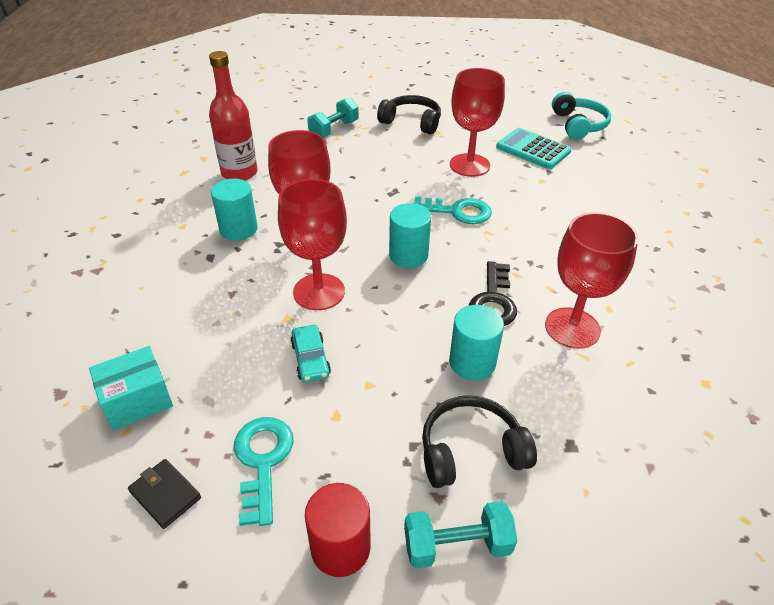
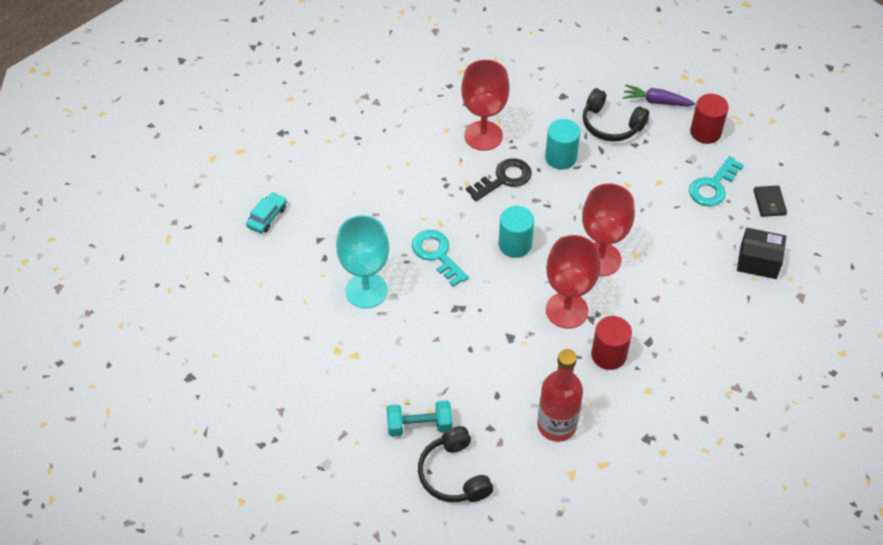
camera: 135 degrees left, 10 degrees up
(137, 400) = (758, 261): turquoise box -> black box
(238, 229) = (608, 355): turquoise cylinder -> red cylinder
(310, 359) = (645, 219): turquoise car -> turquoise car (267, 217)
(411, 122) = (340, 381): black headphones -> black headphones (453, 474)
(457, 545) = (656, 101): turquoise dumbbell -> purple carrot
(469, 165) = (366, 290): red goblet -> turquoise goblet
(533, 149) = (294, 269): turquoise calculator -> none
(578, 125) = (213, 265): turquoise headphones -> none

